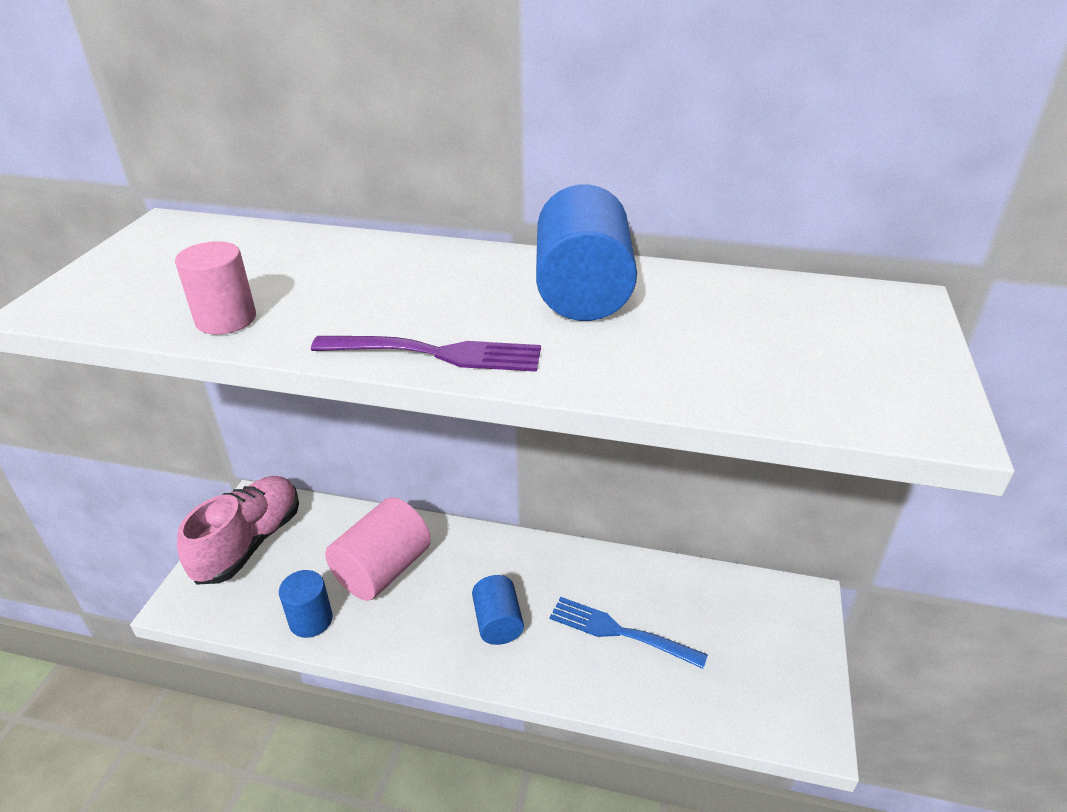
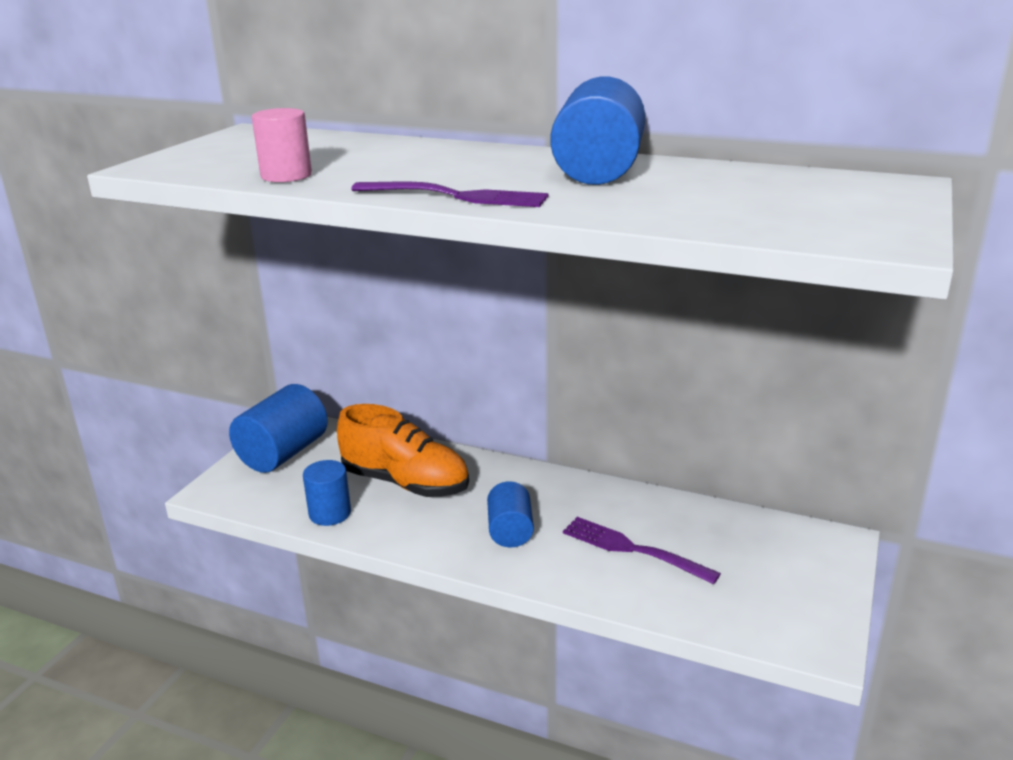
camera: 10 degrees right, 10 degrees down
(249, 543) = (283, 453): pink shoe -> blue cylinder
(383, 570) = (405, 483): pink cylinder -> orange shoe
(621, 632) = (634, 550): blue fork -> purple fork

